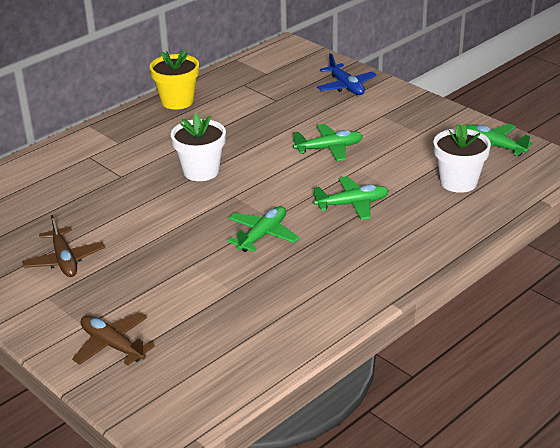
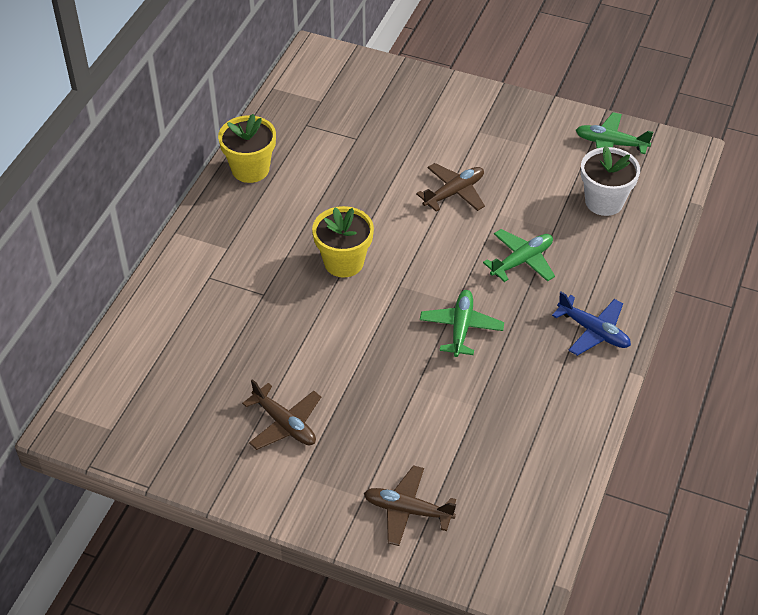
camera: 25 degrees left, 15 degrees up
(201, 171) = (344, 262): white flower pot -> yellow flower pot
(329, 148) = (454, 193): green plane -> brown plane
(346, 86) = (417, 99): blue plane -> blue plane (593, 331)

